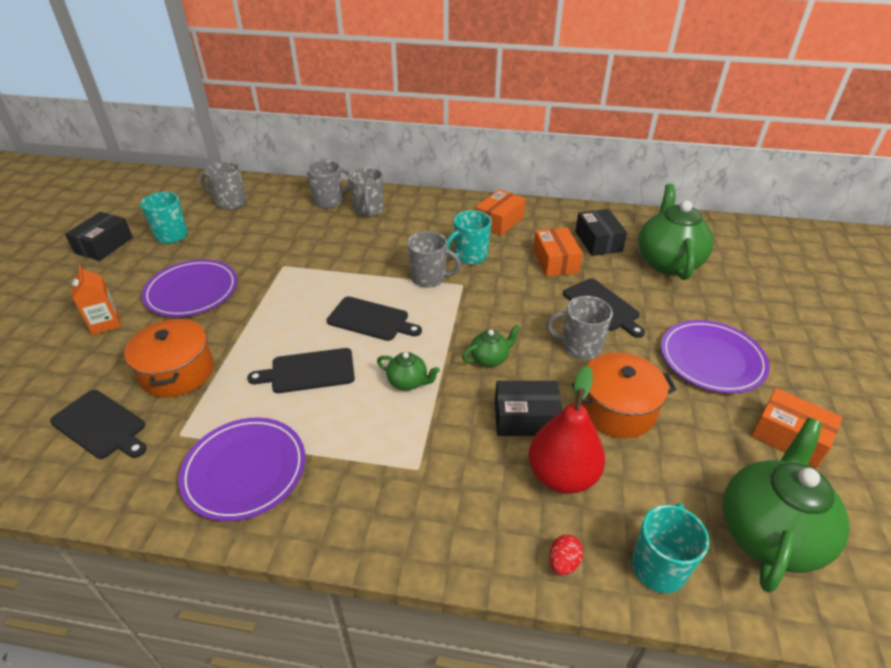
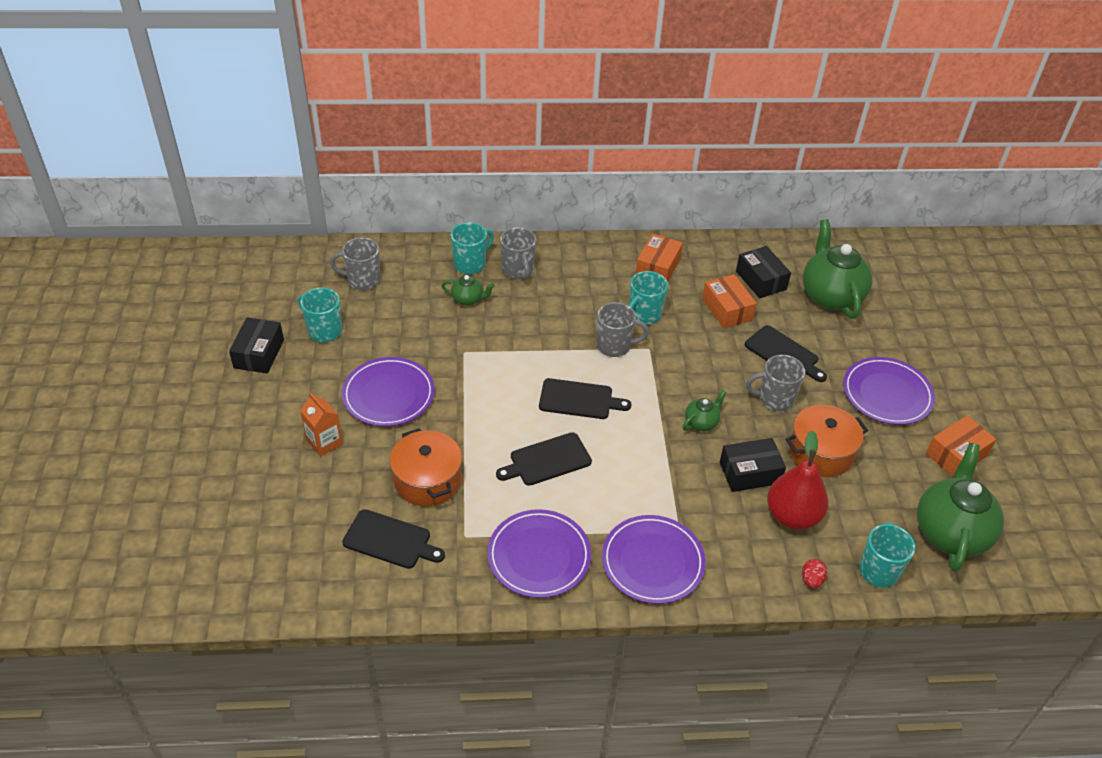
camera: 15 degrees left, 5 degrees up
(329, 201) = (470, 264): grey mug -> turquoise mug
(371, 501) = (652, 562): none -> purple plate
(408, 382) = (639, 456): green teapot -> green teapot (468, 299)
(789, 437) = (956, 454): orange box -> orange box turned 60 degrees counterclockwise

